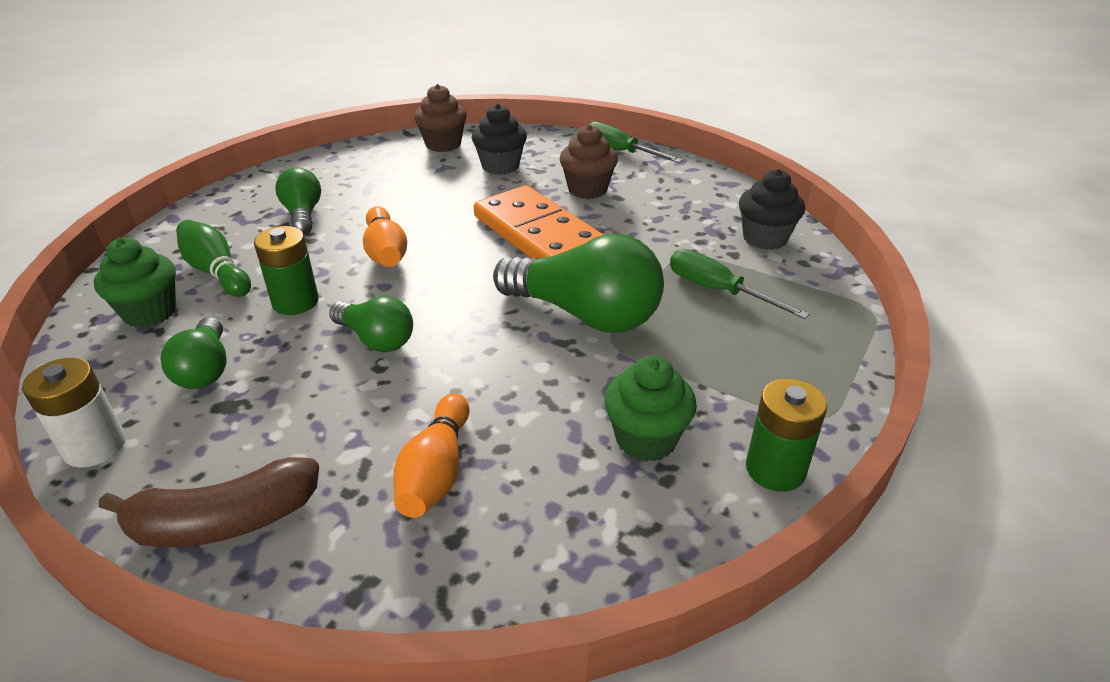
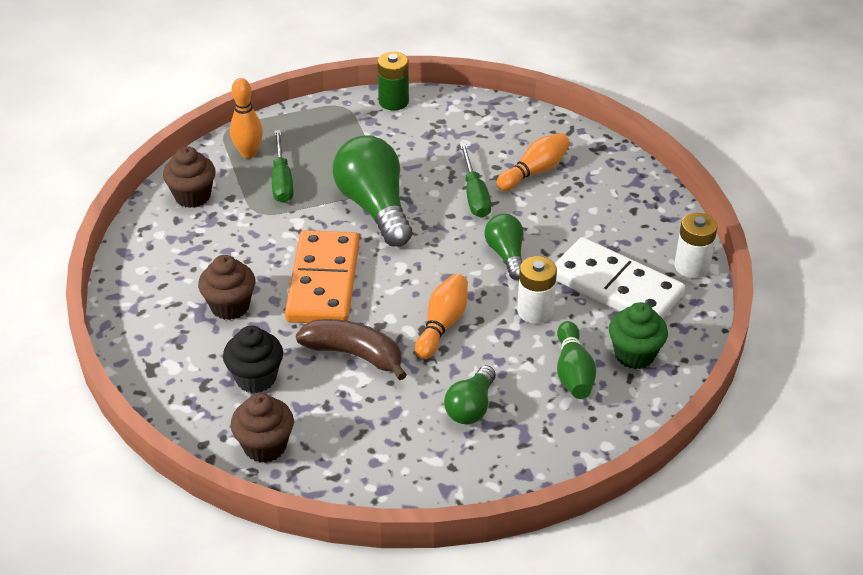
camera: 140 degrees left, 5 degrees up
(205, 369) = (616, 286): green light bulb -> white domino
(224, 521) = (640, 198): brown banana -> brown banana (354, 354)
(295, 302) = (535, 311): green battery -> white battery
(620, 152) = (138, 336): green screwdriver -> green screwdriver (474, 195)
(646, 439) = (429, 137): green cupcake -> none
(765, 238) = (192, 196): black cupcake -> brown cupcake
(799, 298) = (248, 153): none -> orange bowling pin

